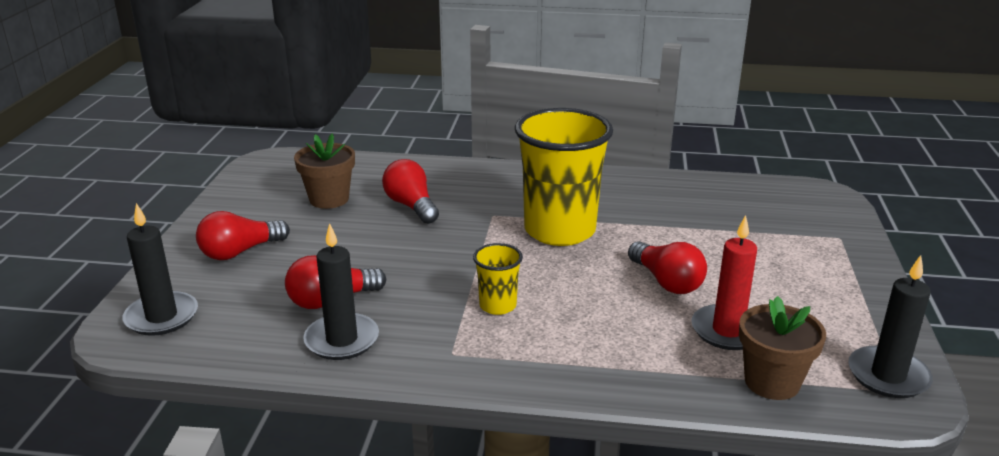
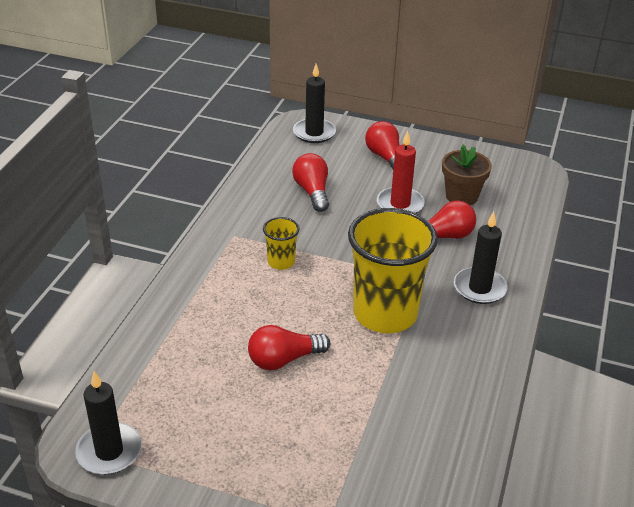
camera: 100 degrees right, 10 degrees up
(342, 340) = (265, 194): black candle -> black candle (479, 288)
(727, 331) = (204, 375): red candle -> red candle (400, 204)
(772, 382) = (135, 378): brown flower pot -> none

